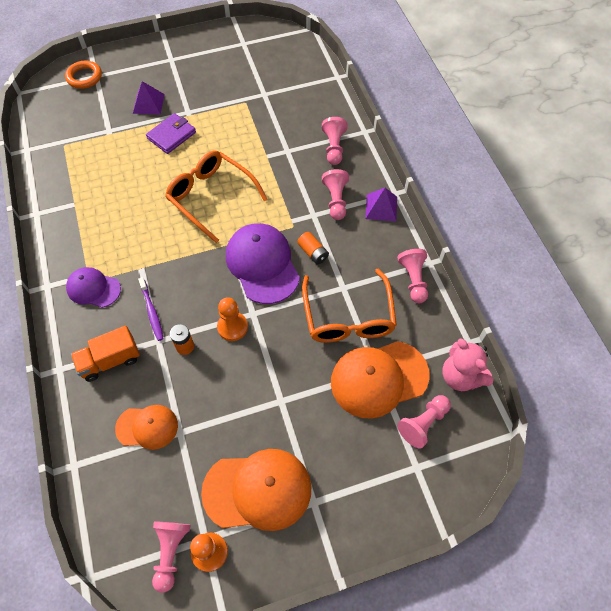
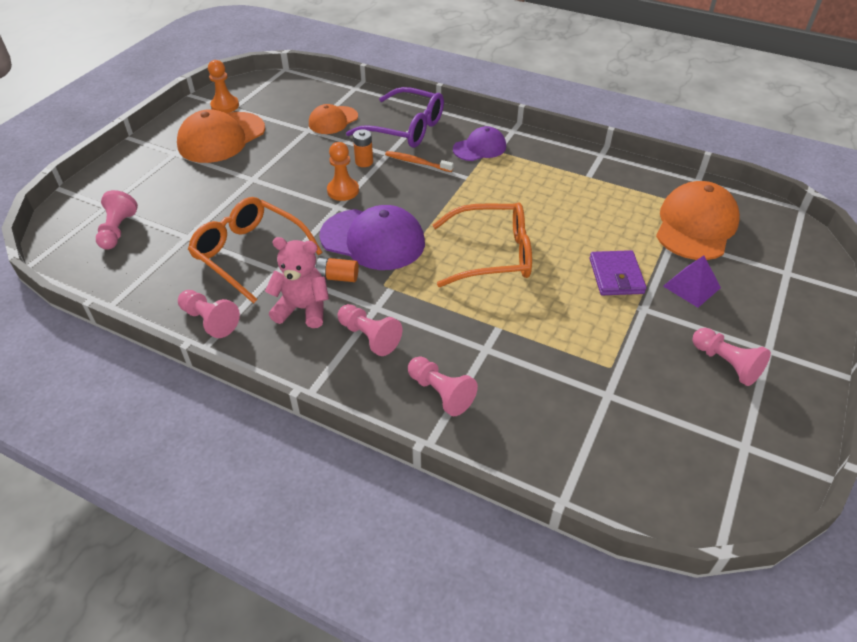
camera: 135 degrees right, 15 degrees down
(84, 77) = (792, 263): orange ring -> none
(110, 360) = (405, 128): orange truck -> purple glasses
(152, 312) = (417, 162): purple toothbrush -> orange toothbrush
(170, 552) = (249, 95): pink pawn -> pink pawn (726, 364)
(379, 379) = (181, 233): orange cap -> orange cap (696, 225)
(381, 207) = (310, 365): purple pyramid -> none
(461, 376) = (101, 277): pink teddy bear -> pink teddy bear (303, 309)

